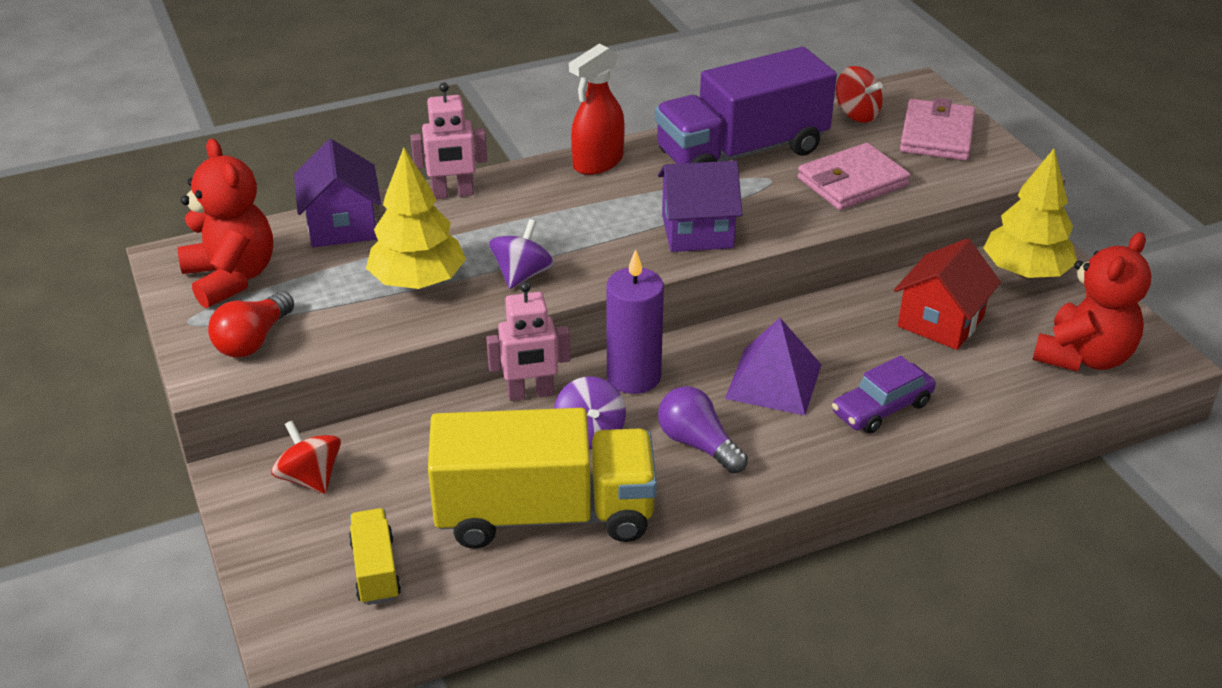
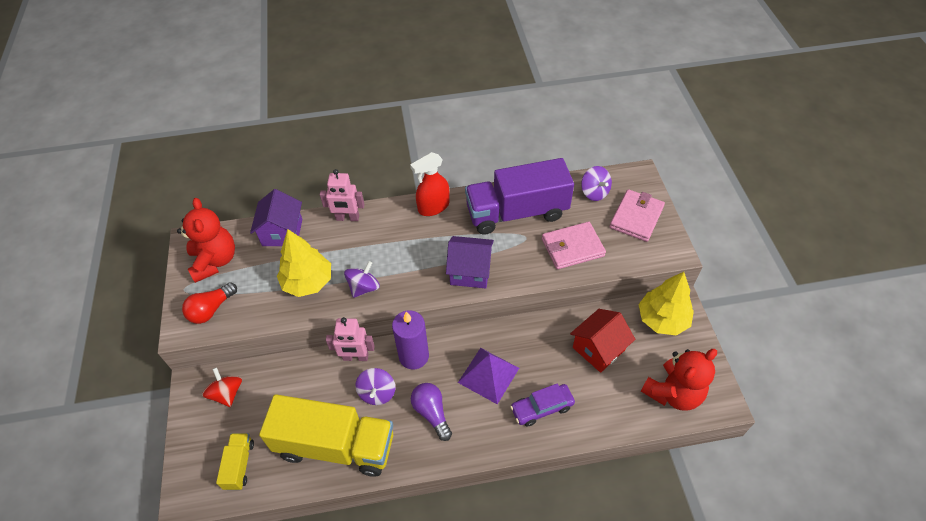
camera: 15 degrees right, 15 degrees up
(856, 114) = (594, 192): red spinning top -> purple spinning top

